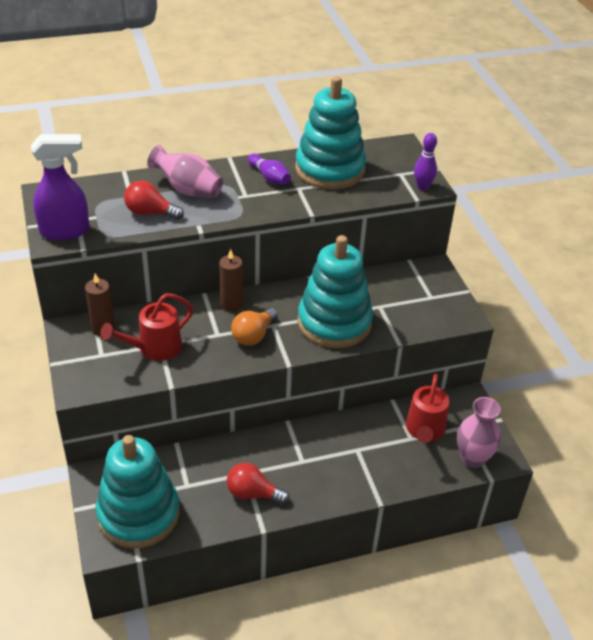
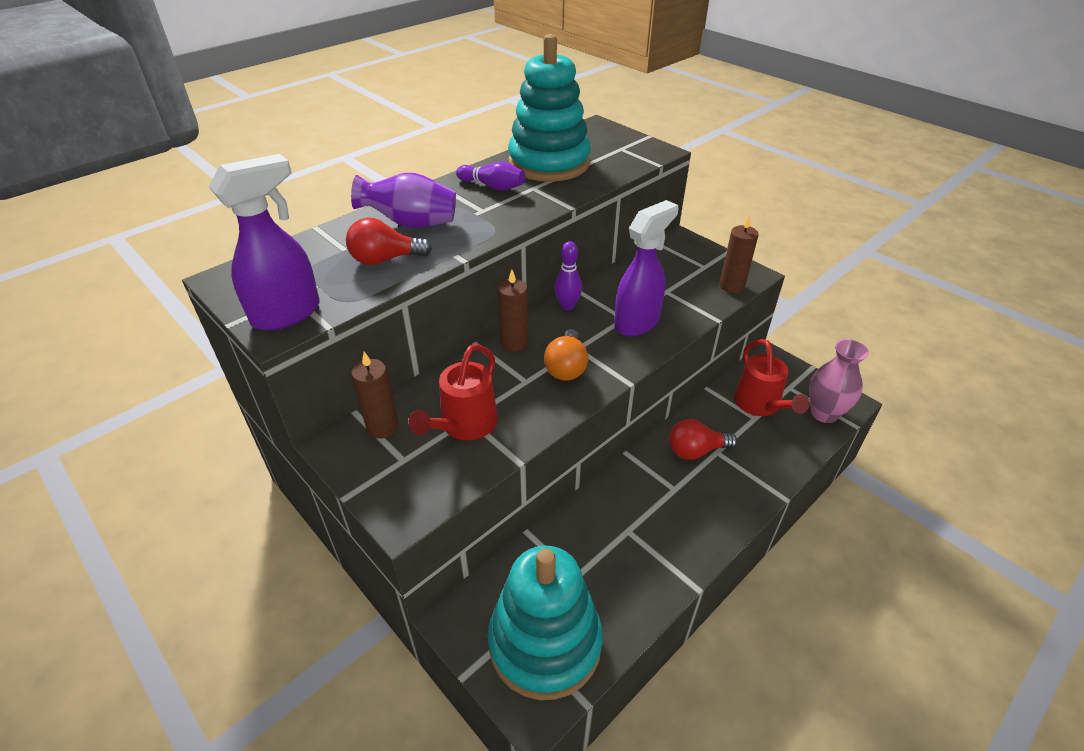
camera: 25 degrees left, 0 degrees up
(188, 190) = (411, 223): pink vase -> purple vase
(253, 493) = (654, 550): red light bulb -> red light bulb (696, 450)
(334, 322) = (637, 322): turquoise stacking toy -> purple spray bottle
(423, 187) = (653, 153): purple bowling pin -> purple bowling pin (567, 306)
(438, 321) = (731, 286): none -> brown candle

